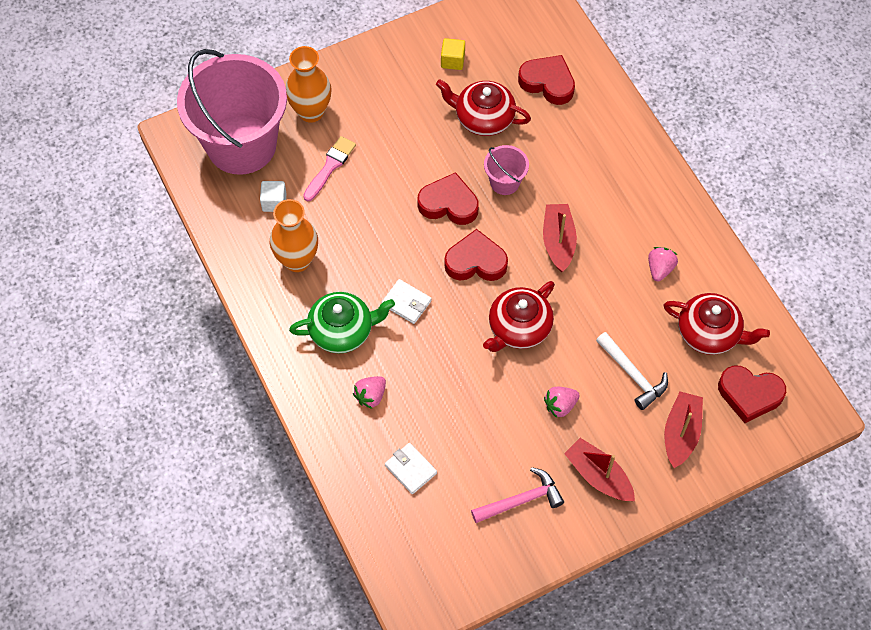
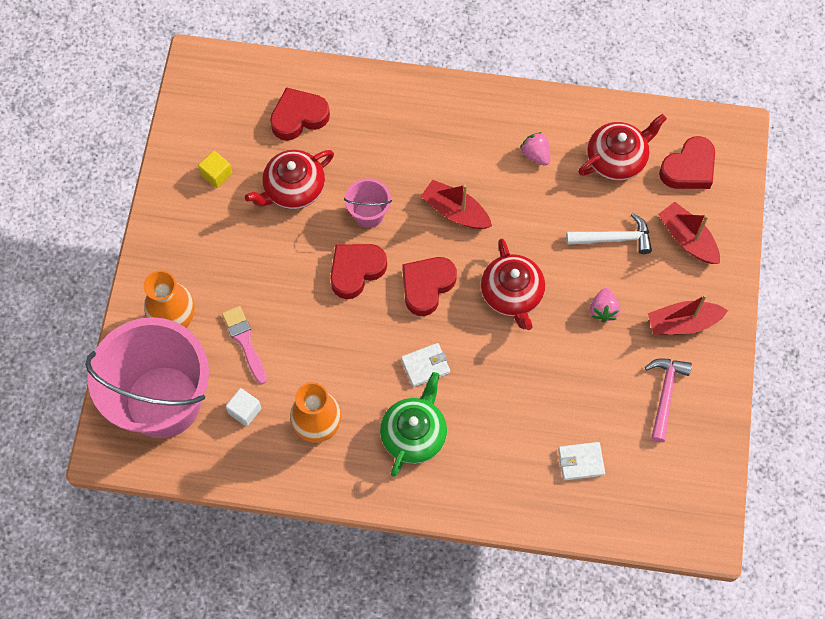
camera: 55 degrees left, 5 degrees up
(371, 396) = (492, 450): pink strawberry -> none

